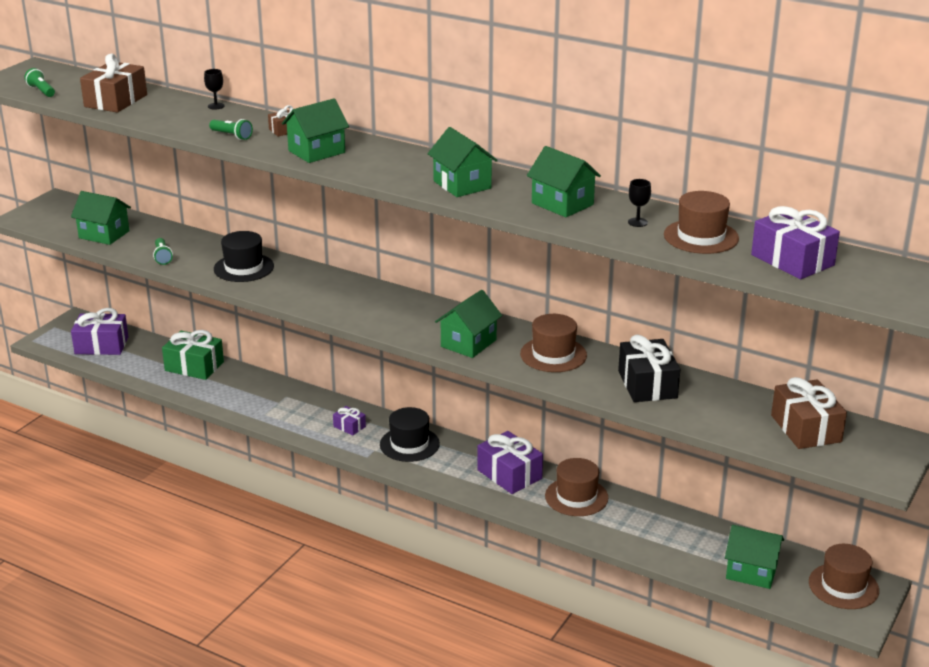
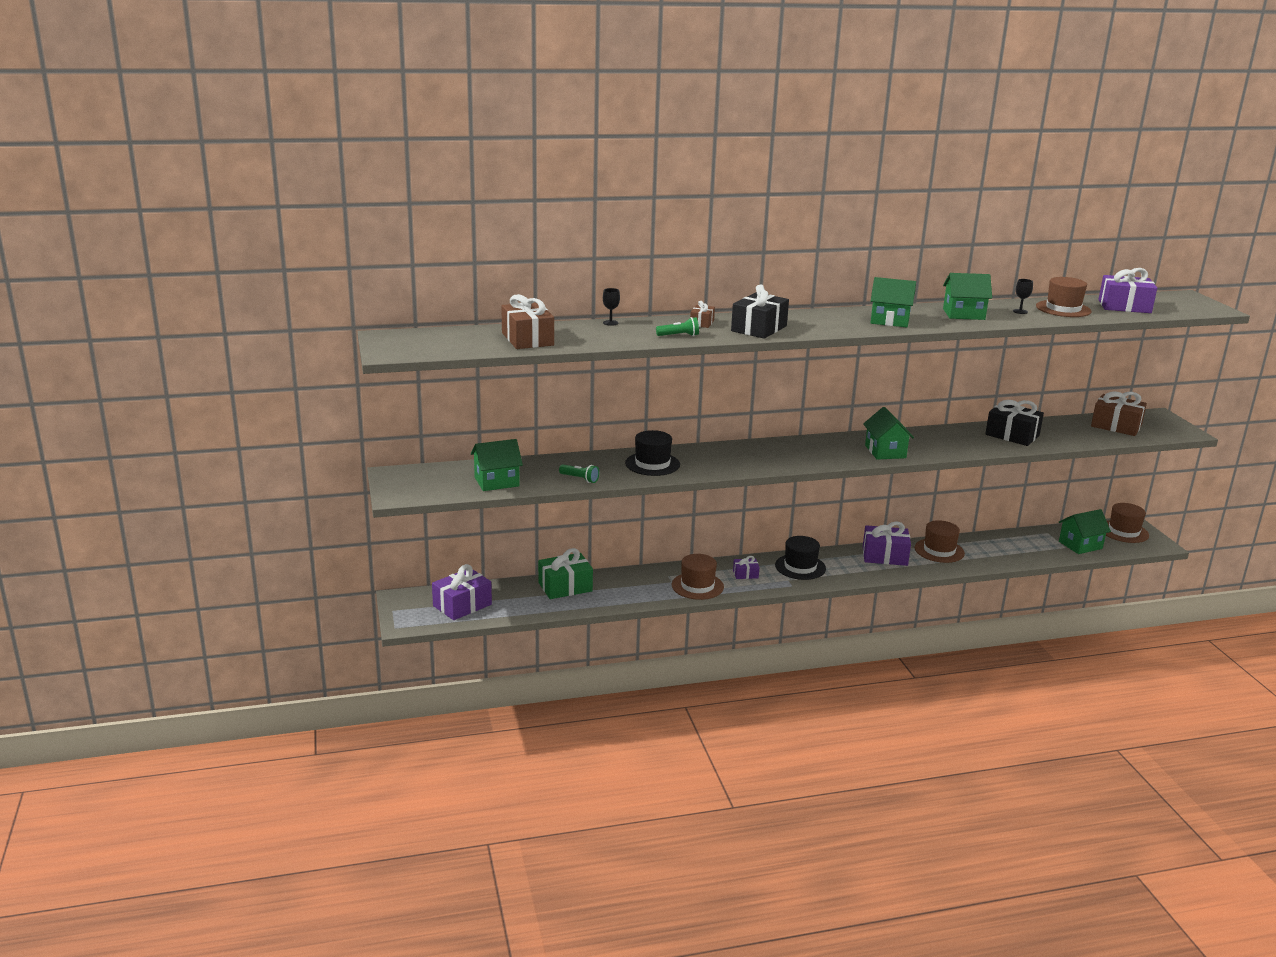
camera: 45 degrees left, 5 degrees down
(41, 91) = (446, 349): green flashlight -> none
(316, 151) = (759, 328): green house -> black gift
(553, 355) = (938, 439): brown hat -> brown hat (697, 586)

